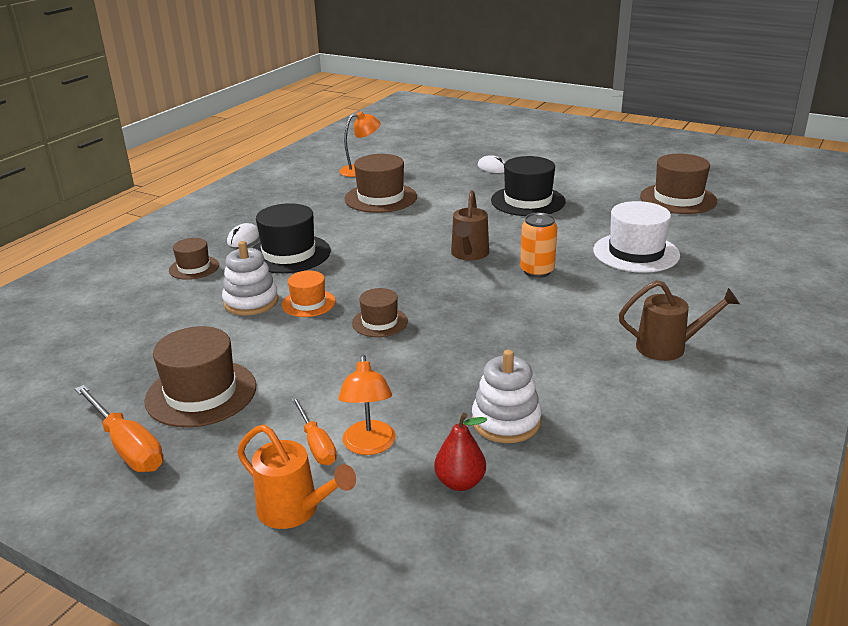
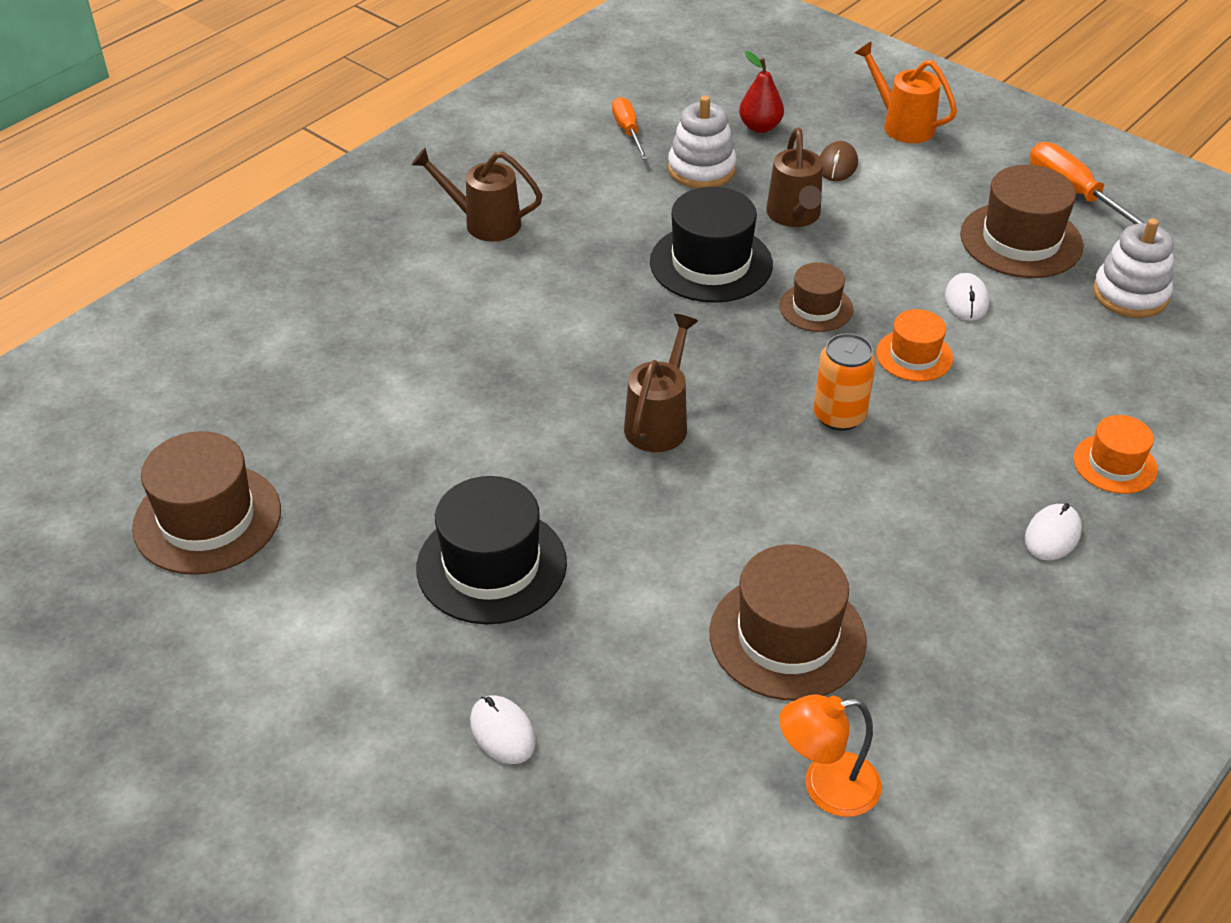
camera: 170 degrees left, 15 degrees up
(194, 268) = (1114, 464): brown hat -> orange hat
(251, 302) = (998, 371): white stacking toy -> white stacking toy (1130, 294)
(263, 341) = (966, 300): none -> white mouse
(289, 254) = (959, 474): black hat -> black hat (711, 263)
(316, 444) = (888, 173): orange screwdriver -> orange screwdriver (628, 131)
(369, 446) = (837, 165): orange lamp -> brown mouse
(406, 387) = (794, 216): none -> brown watering can
(537, 271) = (570, 368): orange can -> orange can (839, 416)
(636, 253) = (400, 383): white hat -> none

